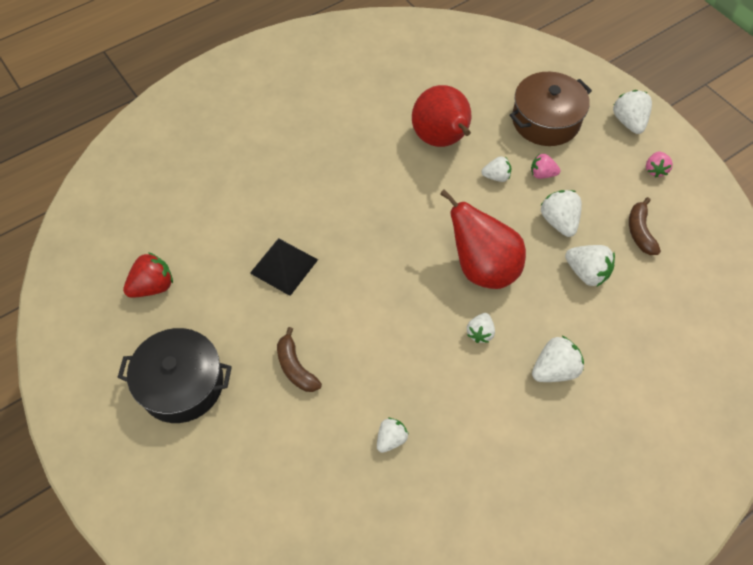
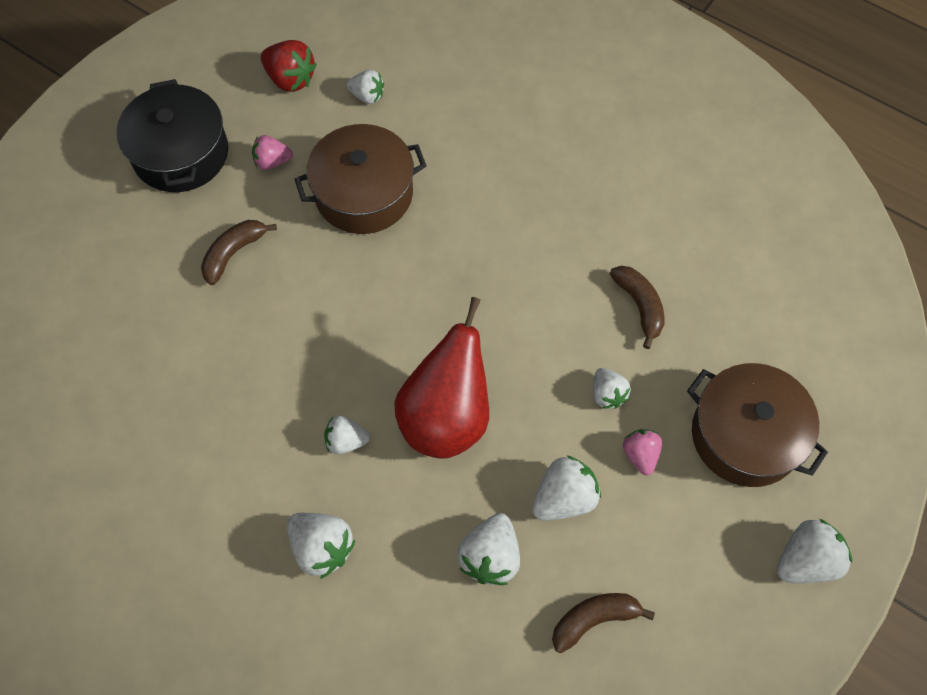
camera: 70 degrees right, 5 degrees up
(284, 266) = (364, 193): black pyramid -> brown pot
(391, 439) = (172, 382): white strawberry -> white strawberry (367, 96)
(441, 140) = (639, 306): red pear -> brown banana
(655, 170) = (725, 621): pink strawberry -> pink strawberry (272, 161)

